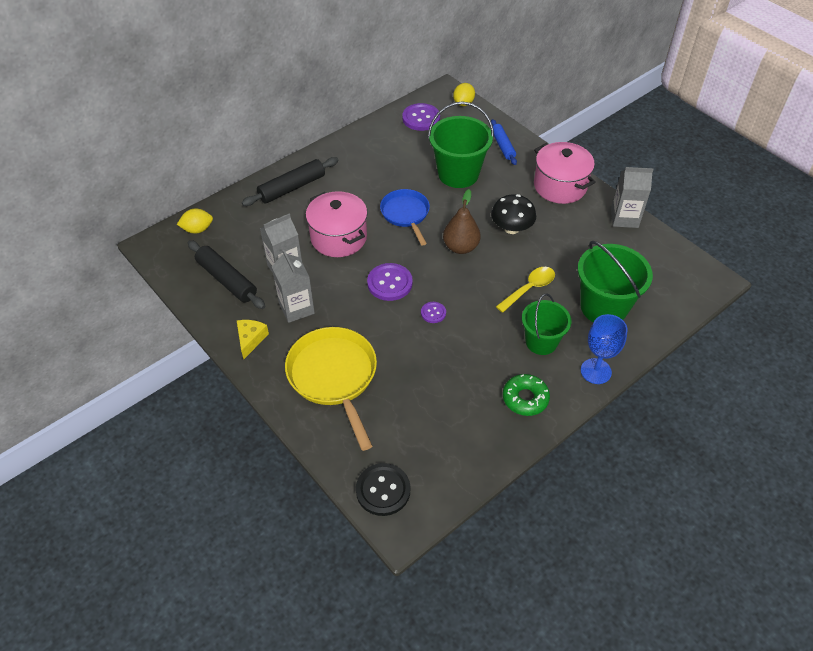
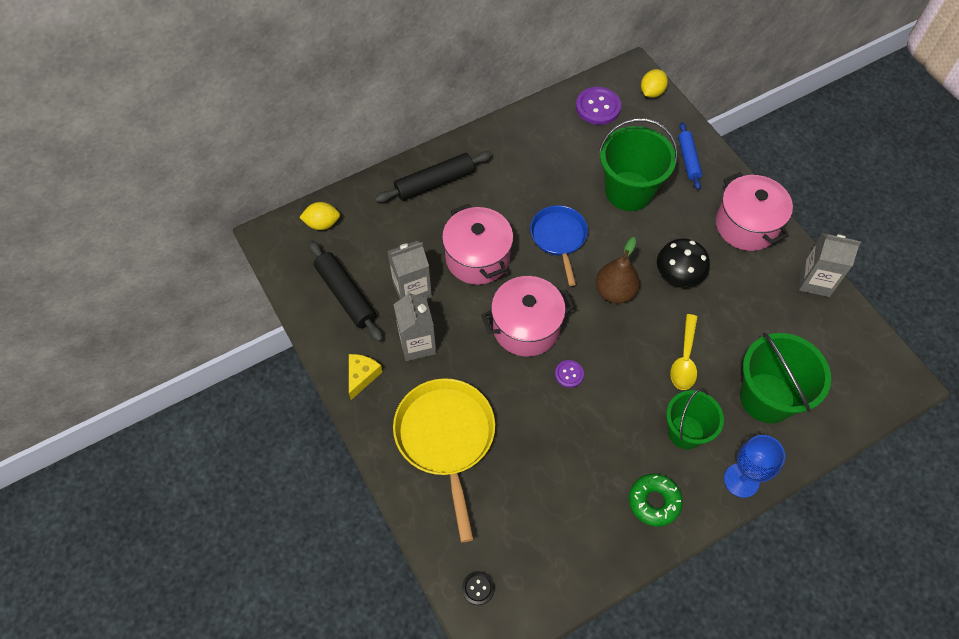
camera: 10 degrees right, 10 degrees up
(383, 490) = (478, 588): black button -> black button, size x0.54
(389, 283) = (526, 327): purple button -> pink pot
(529, 288) = (684, 359): yellow spoon -> yellow spoon turned 135 degrees clockwise

